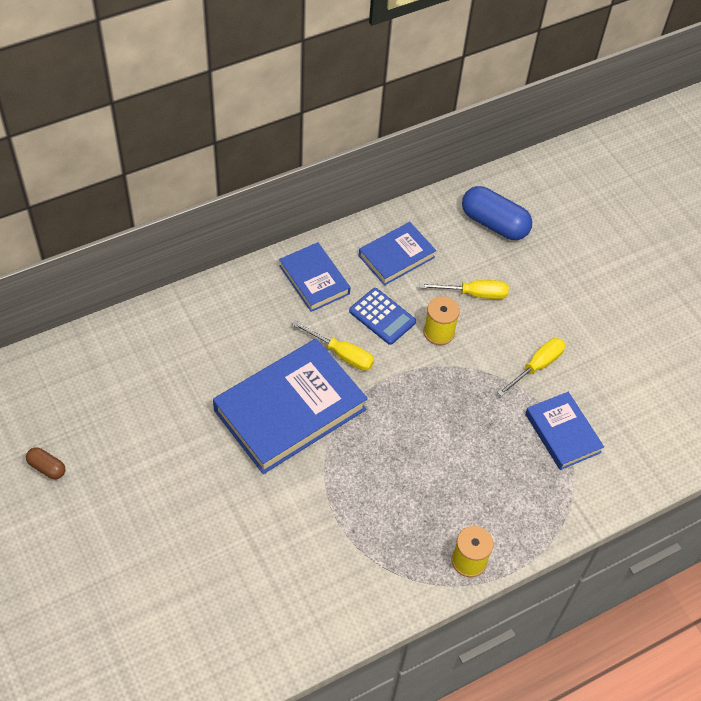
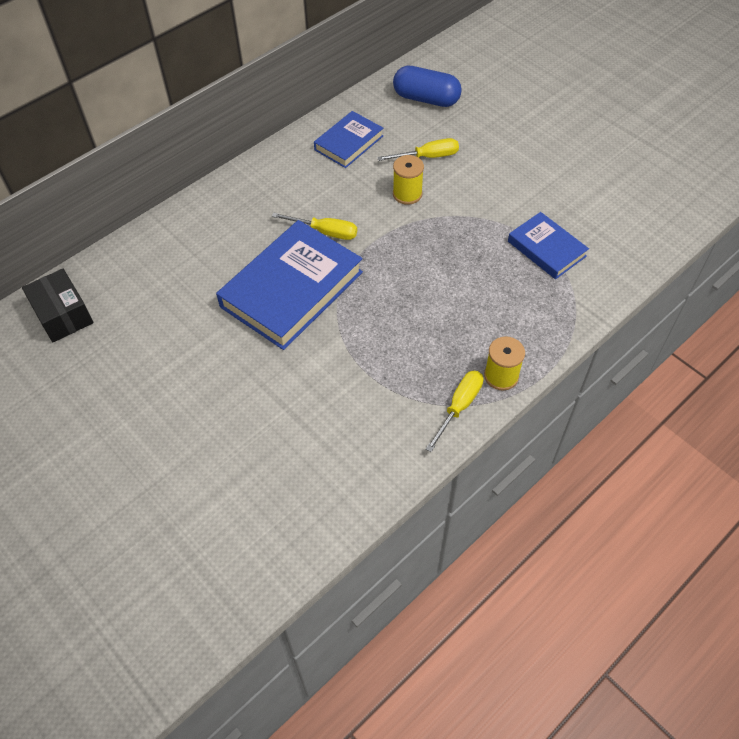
camera: 10 degrees left, 0 degrees up
(47, 467) = (69, 397): brown capsule -> none
(61, 378) = (63, 315): none -> black box
(314, 280) = (280, 178): blue book -> none
(382, 316) = (352, 193): blue calculator -> none
(537, 366) = (504, 201): yellow screwdriver -> yellow screwdriver (459, 407)

